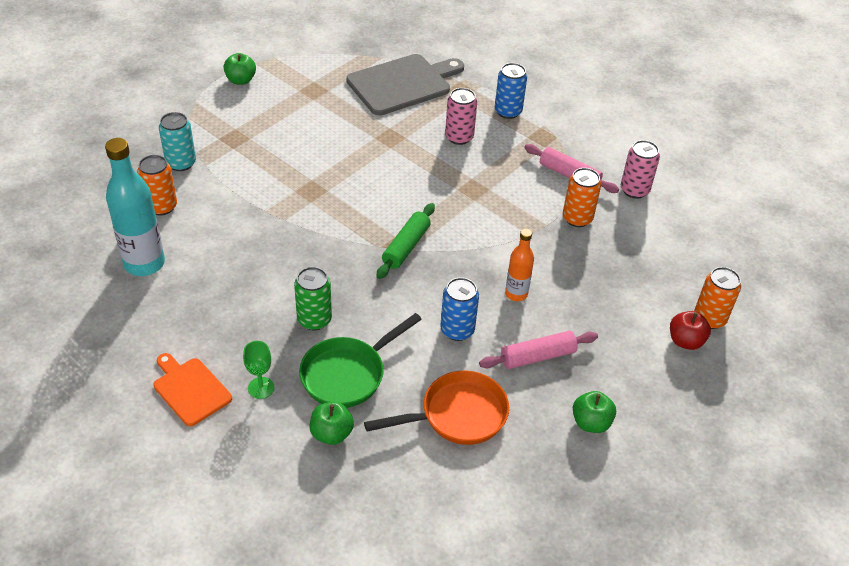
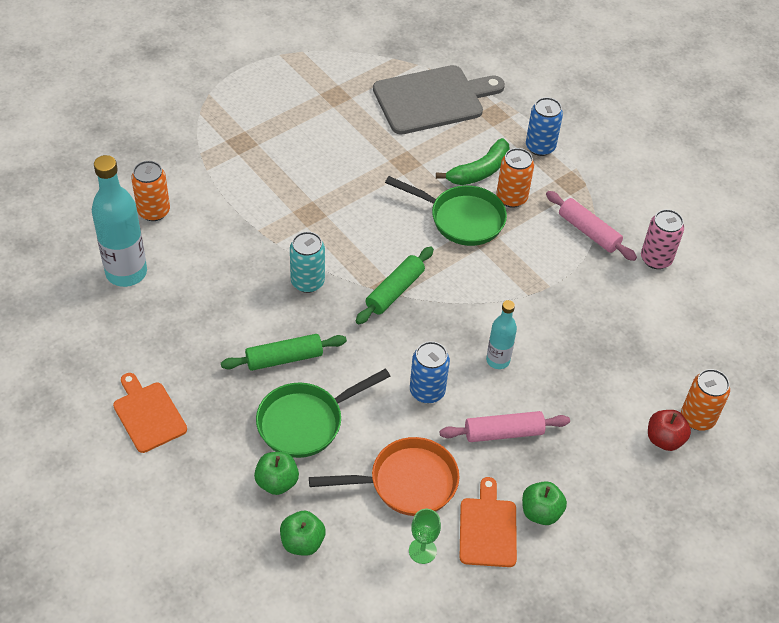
camera: 10 degrees right, 5 degrees up
(181, 163) = (182, 164): turquoise can -> turquoise can (307, 282)
(241, 80) = (261, 74): green apple -> green apple (302, 542)
(261, 388) = (217, 423): green goblet -> green goblet (422, 551)
(314, 319) = (284, 358): green can -> green rolling pin
(452, 178) = (461, 219): none -> green pan
(459, 137) = (479, 171): pink can -> green banana
(516, 294) = (498, 360): orange bottle -> turquoise bottle
(545, 445) = (488, 528): none -> orange cutting board
(577, 218) = (584, 283): orange can -> orange can (511, 198)

